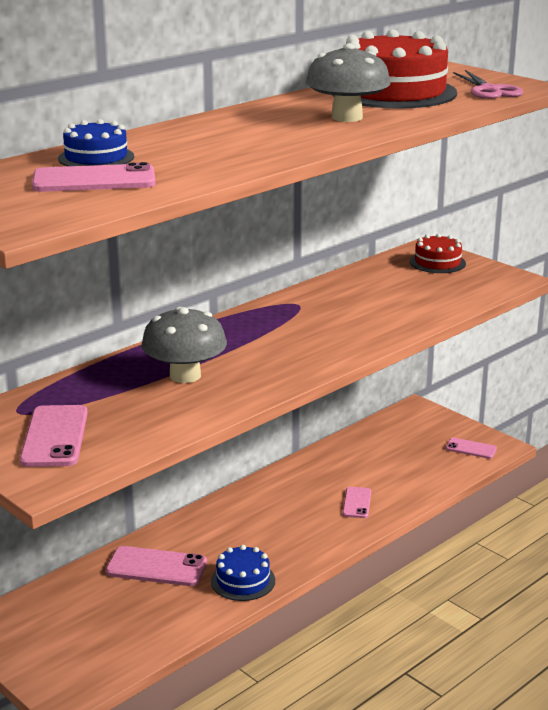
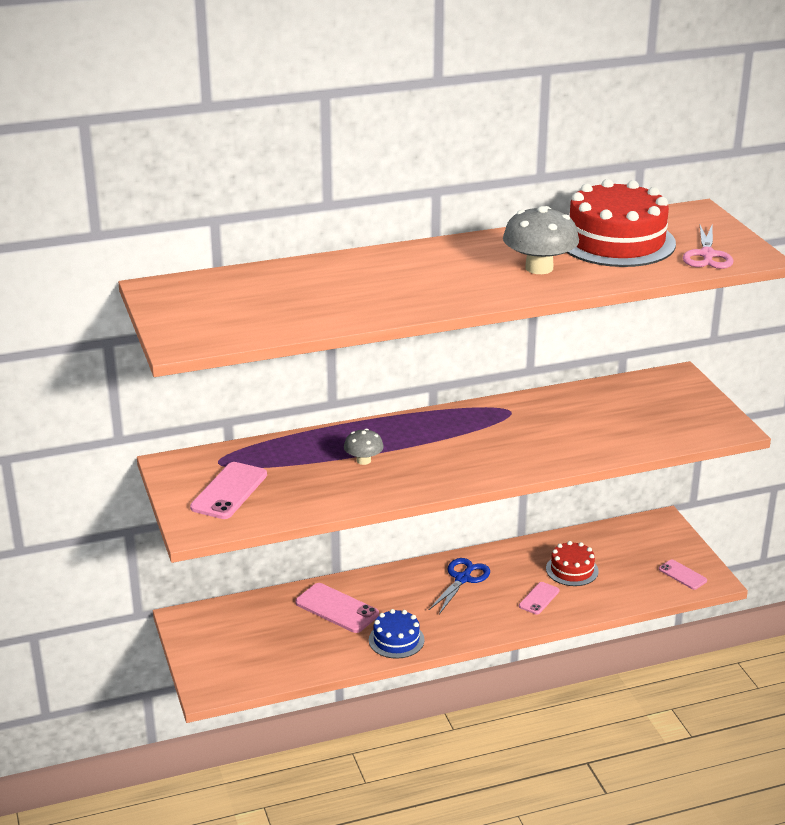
camera: 25 degrees right, 5 degrees up
(94, 180) = (272, 304): pink phone -> none
(96, 157) = (296, 278): blue cake -> none
(185, 375) = (363, 460): grey mushroom -> grey mushroom, size x0.55
(268, 504) = (462, 579): none -> blue scissors
(437, 262) = (675, 394): red cake -> red cake (572, 570)

